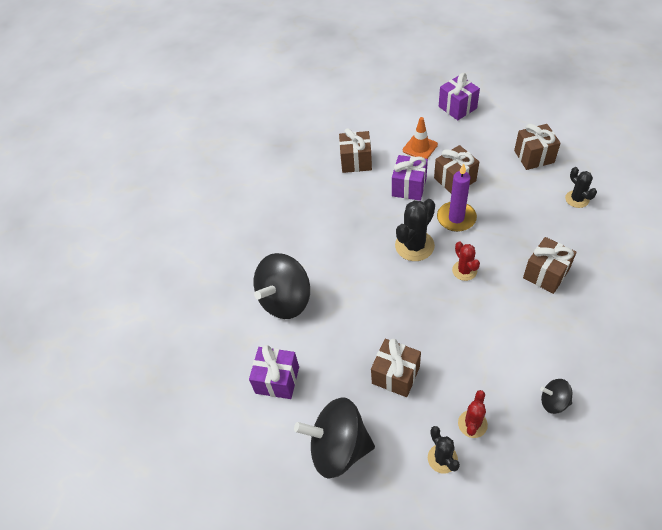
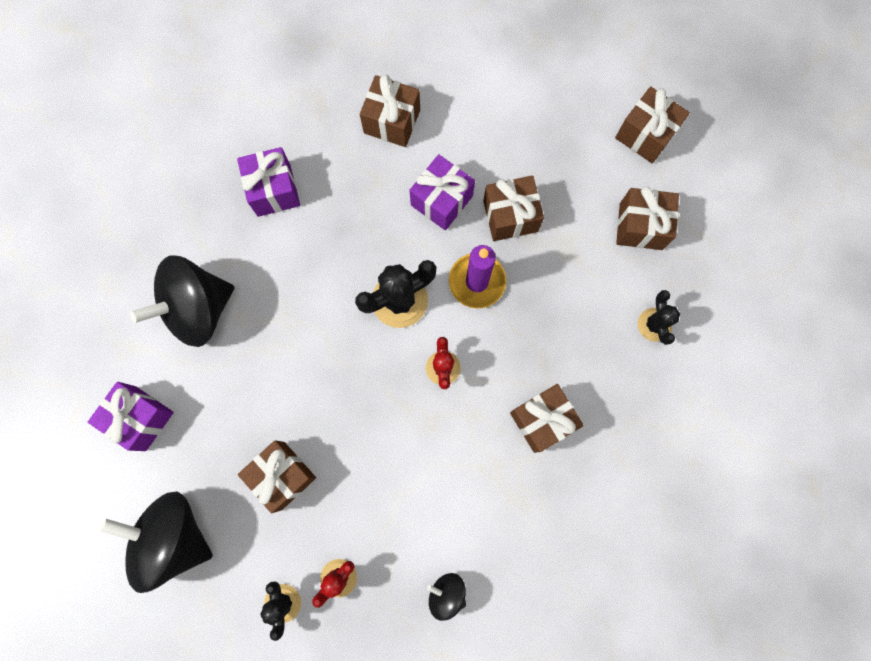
camera: 15 degrees right, 25 degrees up
(420, 147) = (492, 137): orange traffic cone -> none
(457, 107) = (586, 86): purple gift -> purple gift (274, 190)
(506, 116) = (645, 135): none -> brown gift

